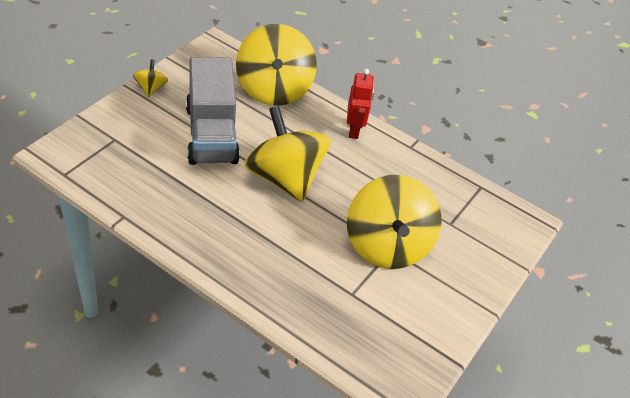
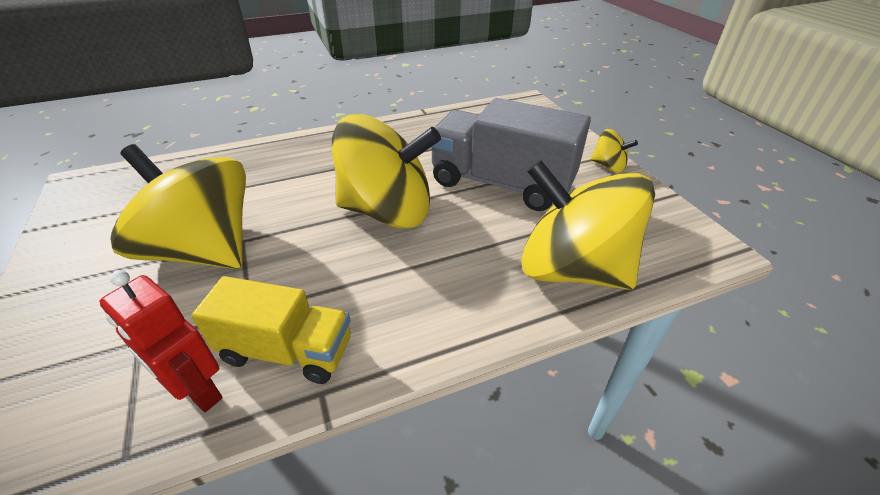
camera: 130 degrees right, 5 degrees down
(354, 130) = (421, 326): red robot -> red robot (198, 391)
(405, 168) = (287, 350): none -> yellow truck

